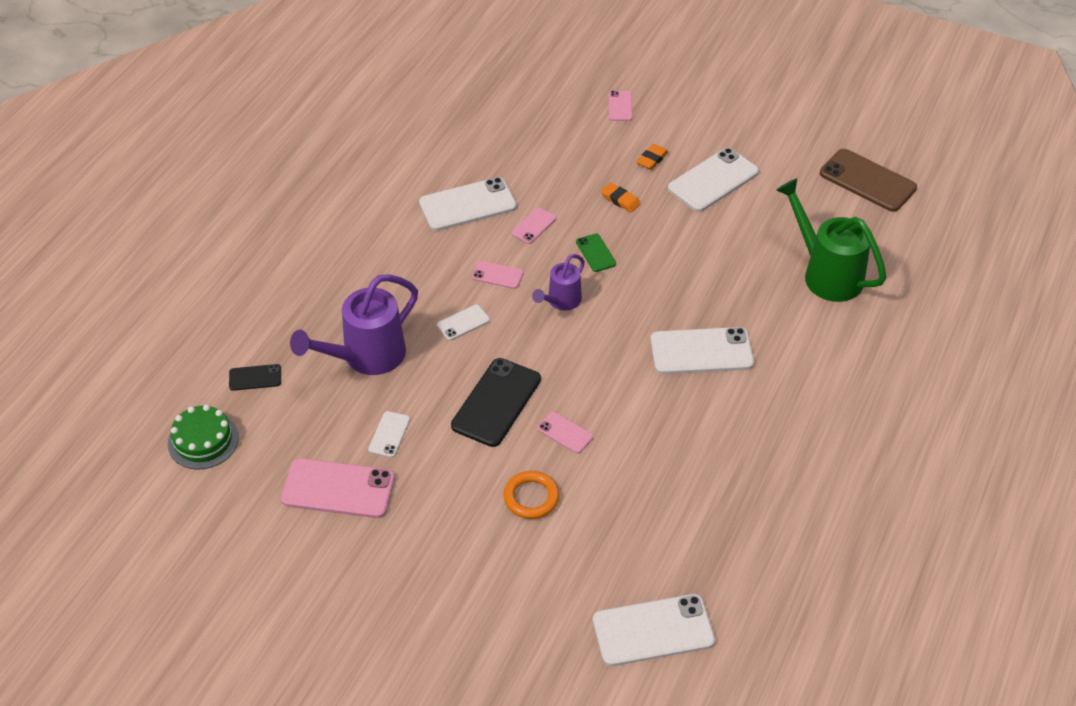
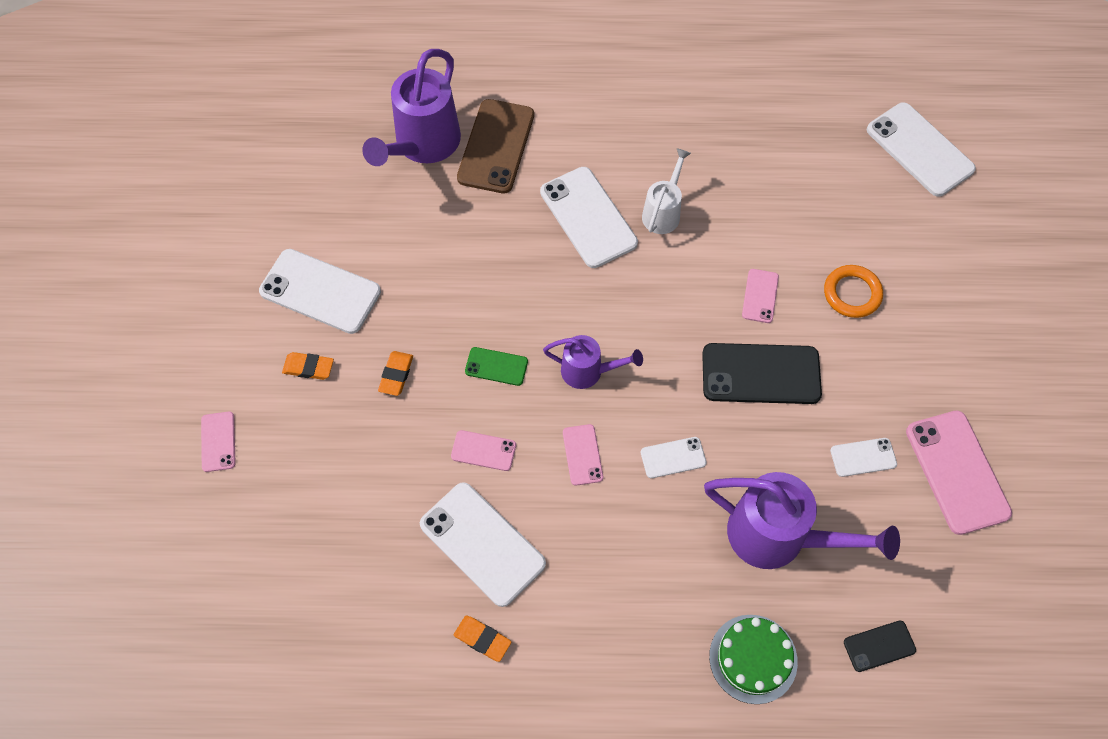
camera: 115 degrees left, 15 degrees up
(203, 440) = (994, 651): green cake -> green cake (753, 658)
(255, 377) = (879, 646): black phone -> black phone turned 75 degrees counterclockwise
(406, 186) = (482, 639): none -> orange eraser
(463, 323) = (673, 457): white phone -> white phone turned 45 degrees counterclockwise
(595, 253) = (496, 366): green phone -> green phone turned 60 degrees clockwise
(620, 106) = (218, 441): pink phone -> pink phone turned 75 degrees counterclockwise
(681, 402) = (663, 212): none -> white watering can
(826, 274) = (422, 145): green watering can -> purple watering can
(867, 181) = (259, 147): brown phone -> brown phone (496, 146)

